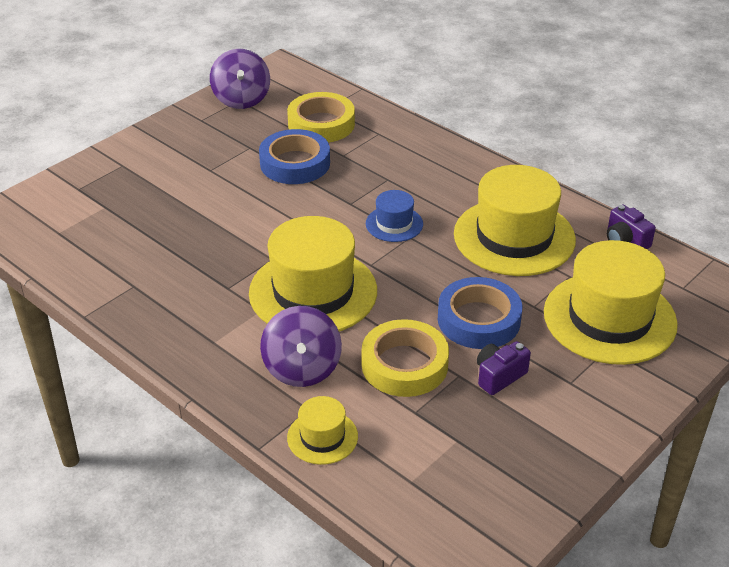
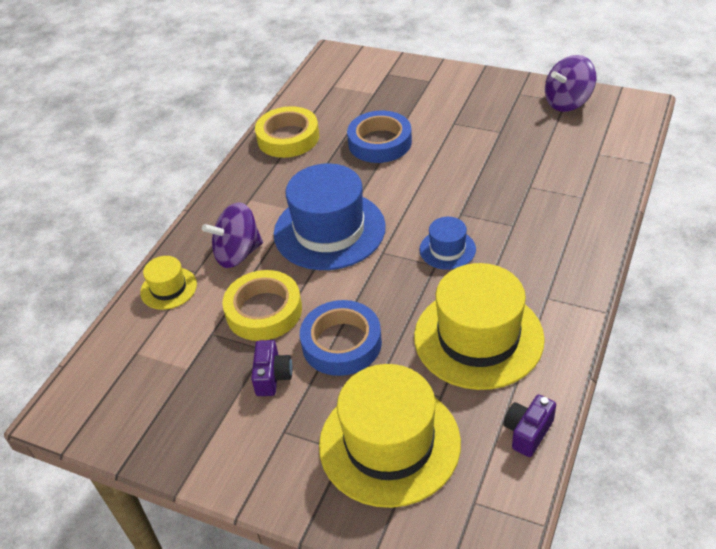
camera: 75 degrees right, 5 degrees up
(295, 163) = (495, 163): blue tape -> blue tape (380, 142)
(313, 292) = (329, 230): yellow hat -> blue hat
(321, 124) = (567, 158): yellow tape -> yellow tape (288, 138)
(499, 376) = (272, 376): purple camera -> purple camera turned 60 degrees clockwise

